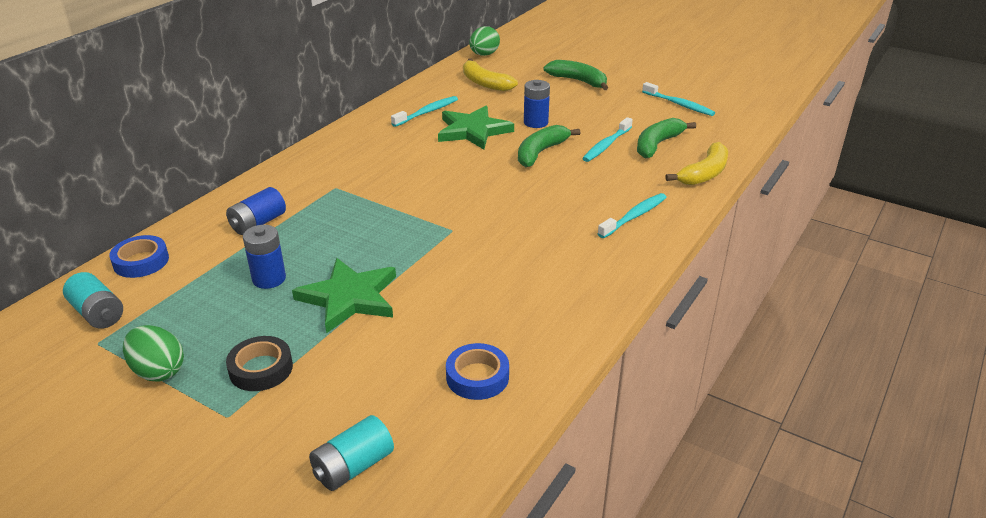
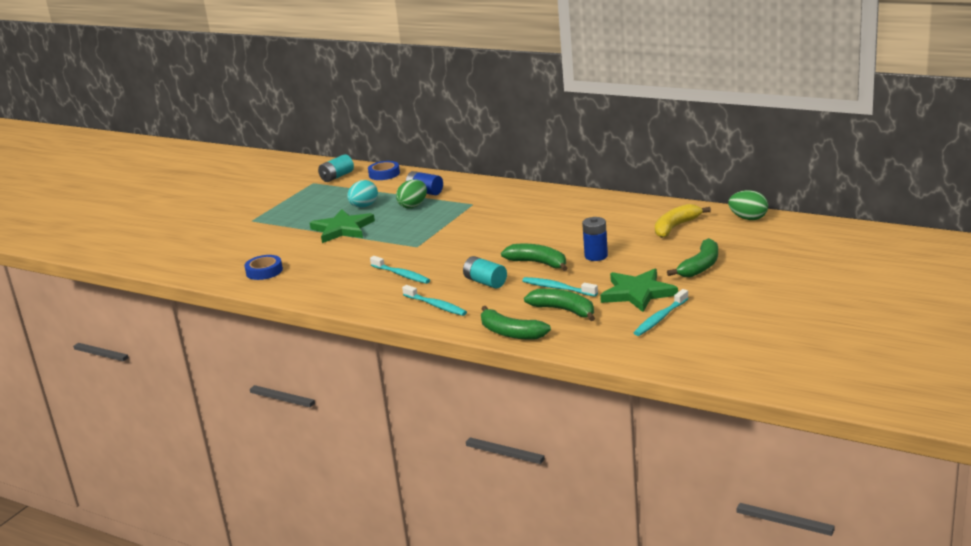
camera: 90 degrees right, 10 degrees down
(158, 371) = (288, 199): green egg -> green egg (413, 206)
(261, 369) = (284, 220): black tape -> none
(269, 279) = (364, 206): blue battery -> turquoise egg
(353, 467) = (208, 252): turquoise battery -> turquoise battery (485, 282)
(427, 112) = (603, 213): turquoise toothbrush -> turquoise toothbrush (401, 275)
(473, 131) = (572, 234): green star -> green star (637, 293)
(704, 173) = (510, 333): yellow banana -> green banana

